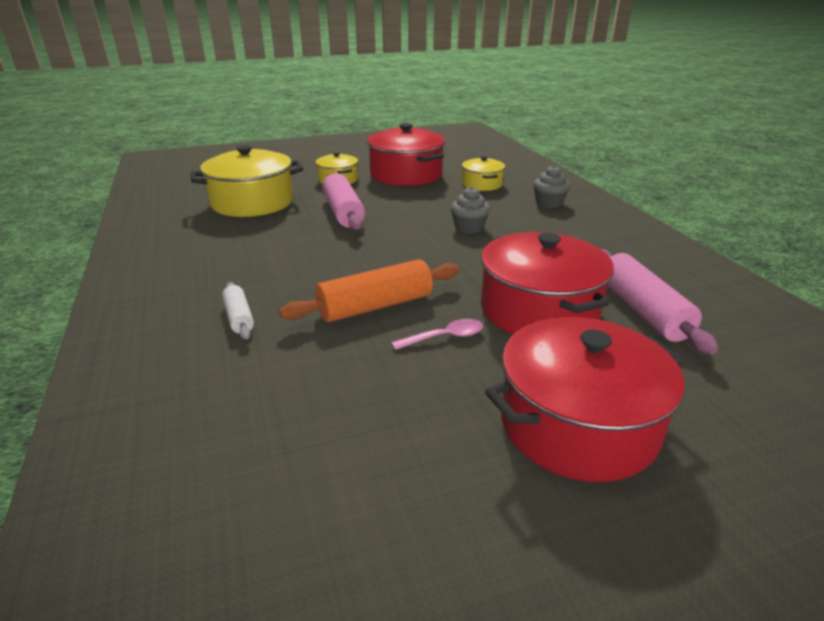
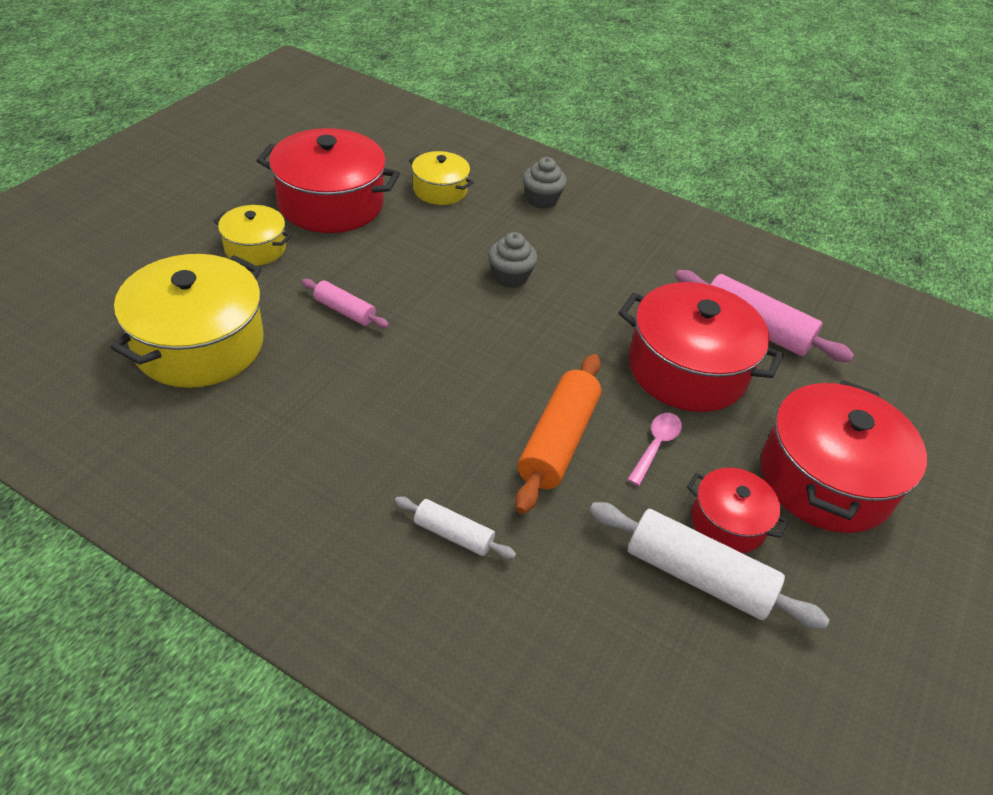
camera: 45 degrees left, 15 degrees up
(343, 212) = (344, 311): pink rolling pin -> pink rolling pin, size x0.55
(359, 420) = (697, 576): none -> white rolling pin
(436, 404) = (728, 522): none -> red pot

